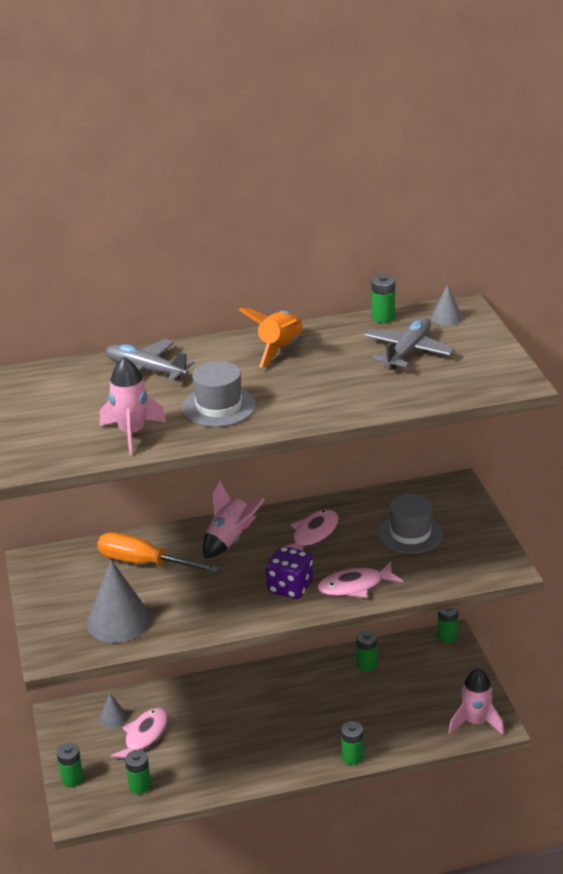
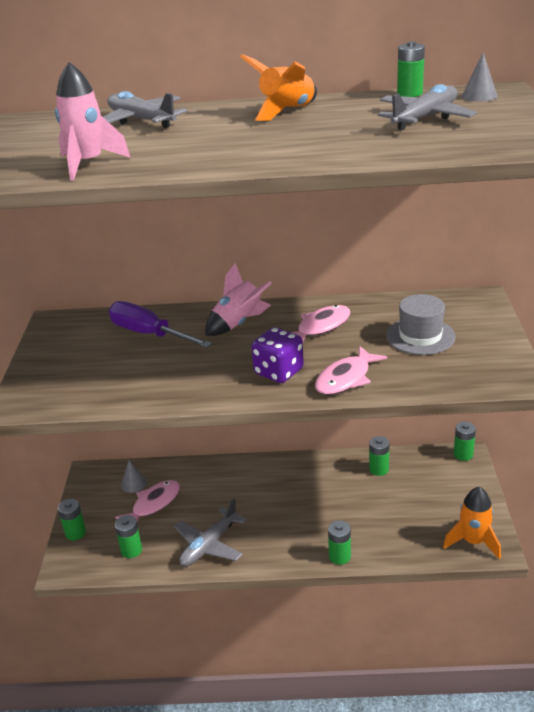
camera: 15 degrees right, 0 degrees up
(119, 621) = (98, 382): grey cone -> none
(144, 563) = (149, 334): orange screwdriver -> purple screwdriver
(218, 407) = (193, 149): grey hat -> none
(218, 768) = (209, 545): none -> grey plane
(355, 586) = (346, 378): pink fish -> pink fish turned 45 degrees counterclockwise
(475, 722) = (473, 541): pink rocket -> orange rocket

